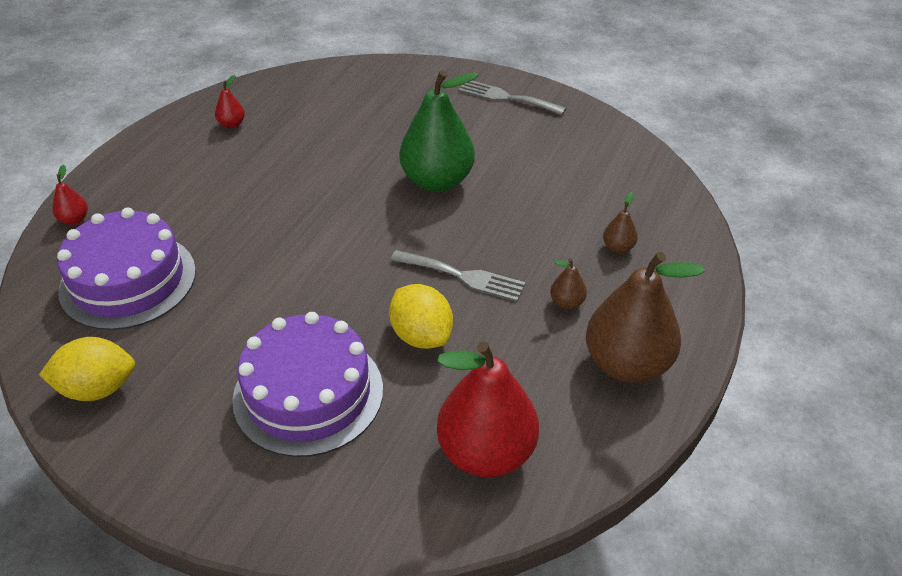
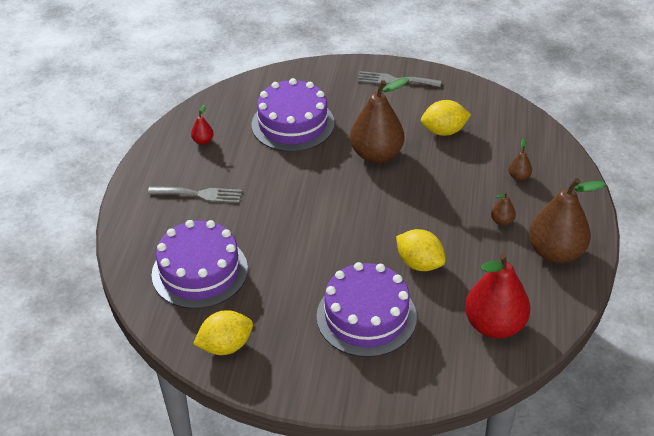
camera: 15 degrees left, 0 degrees up
(74, 219) = (131, 237): red pear -> none
(351, 125) = (293, 124): none -> purple cake
(437, 181) = (376, 154): green pear -> brown pear
(463, 276) = (427, 218): grey fork -> grey fork (199, 194)
(541, 169) = (444, 131): none -> yellow lemon

